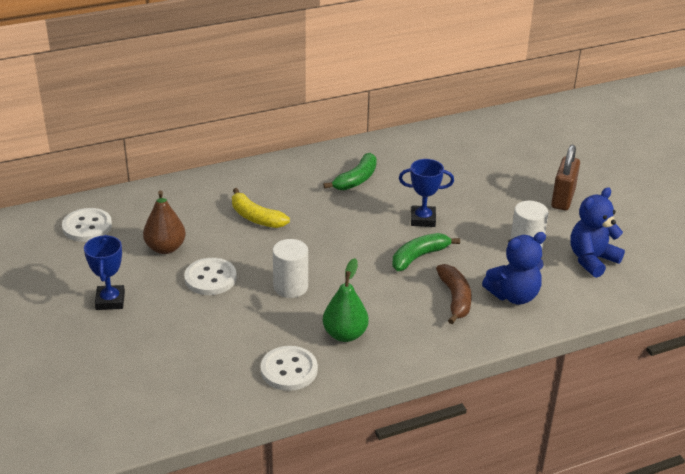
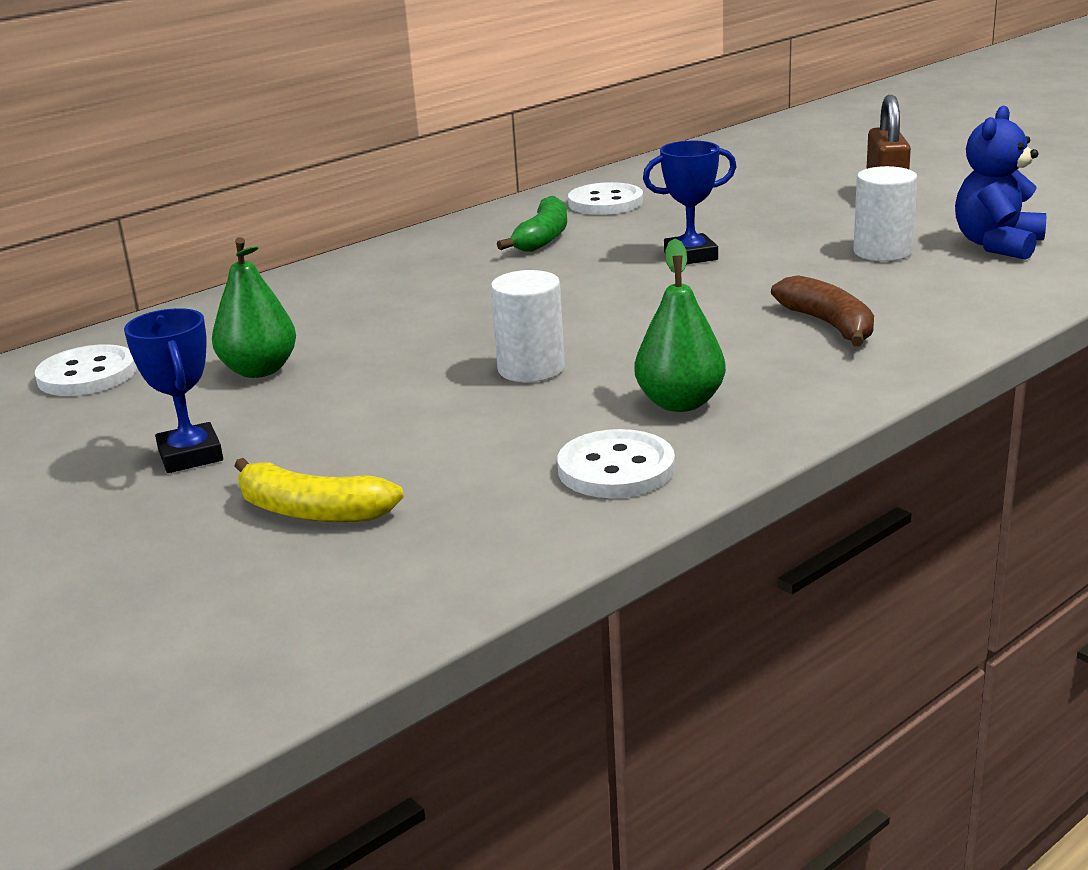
camera: 15 degrees left, 10 degrees down
(165, 248) = (259, 370): brown pear -> green pear
(210, 278) = (372, 388): white button -> white button (605, 202)
(256, 217) = (403, 306): yellow banana -> yellow banana (312, 511)
(419, 257) = (723, 294): green banana -> none
(513, 295) = (920, 303): blue teddy bear -> none

